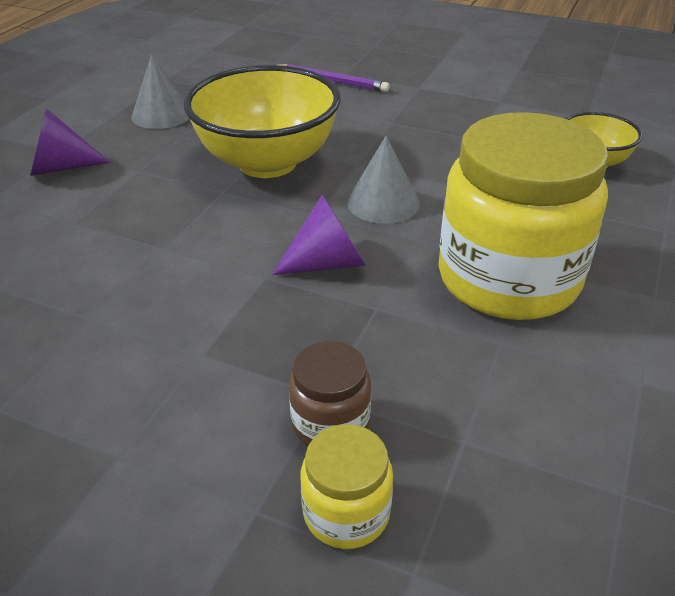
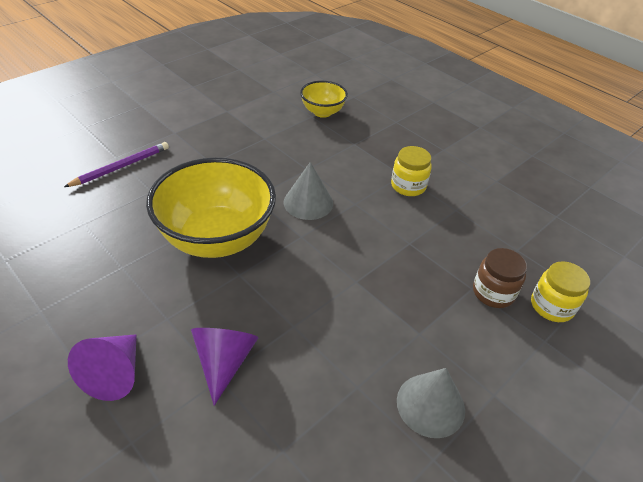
camera: 70 degrees left, 5 degrees up
(162, 114) = (77, 280): grey cone -> grey cone (430, 405)
(328, 263) = (357, 248): purple cone -> purple cone (224, 362)
(508, 278) = (408, 186): yellow jar -> yellow jar, size x0.44

